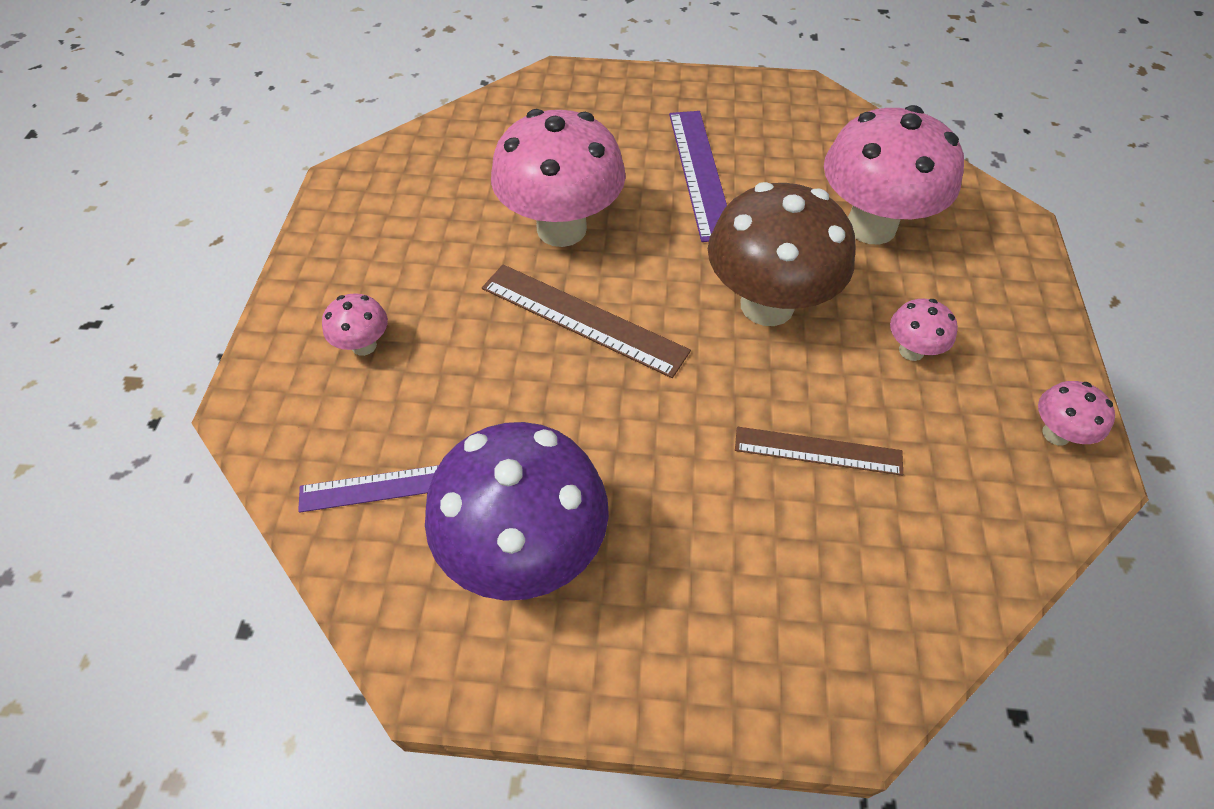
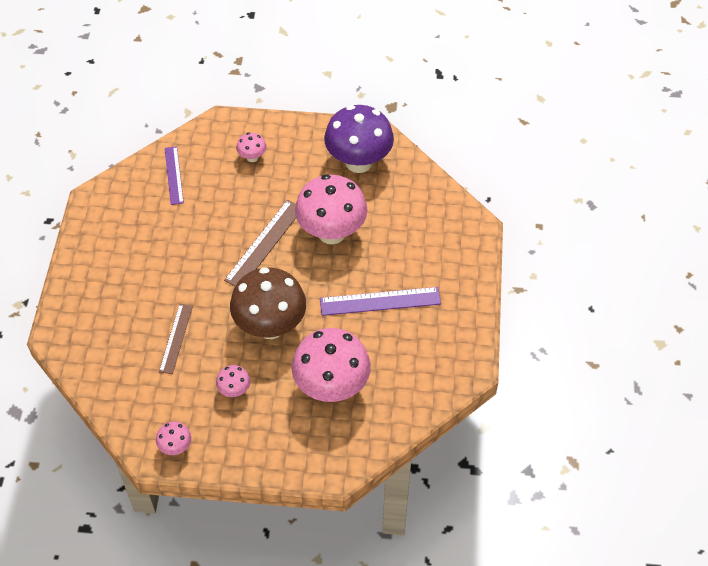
camera: 90 degrees right, 0 degrees up
(525, 551) = (137, 225): purple mushroom -> purple mushroom (358, 162)

